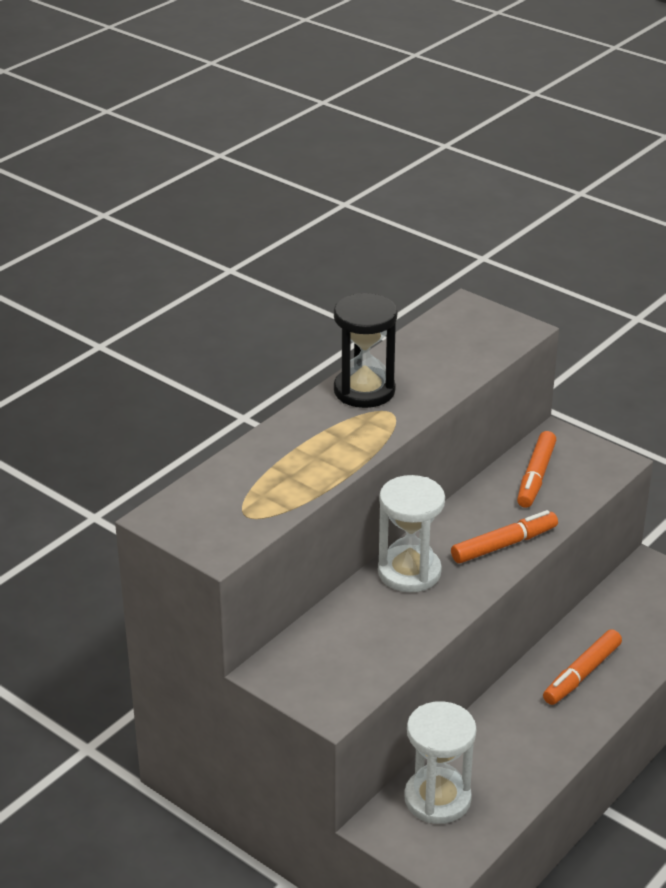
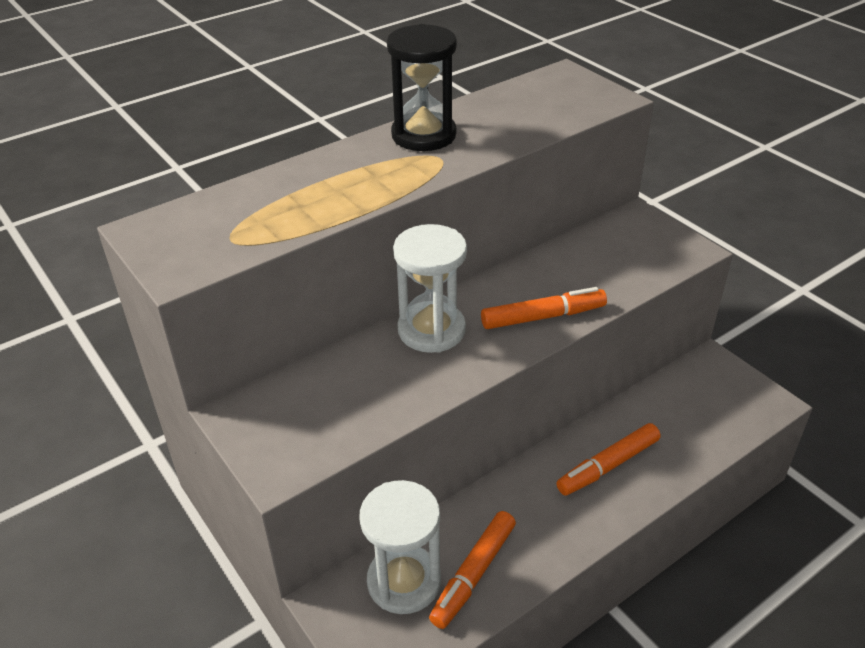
camera: 15 degrees right, 5 degrees up
(535, 476) = (601, 252): orange marker -> orange marker (473, 574)

